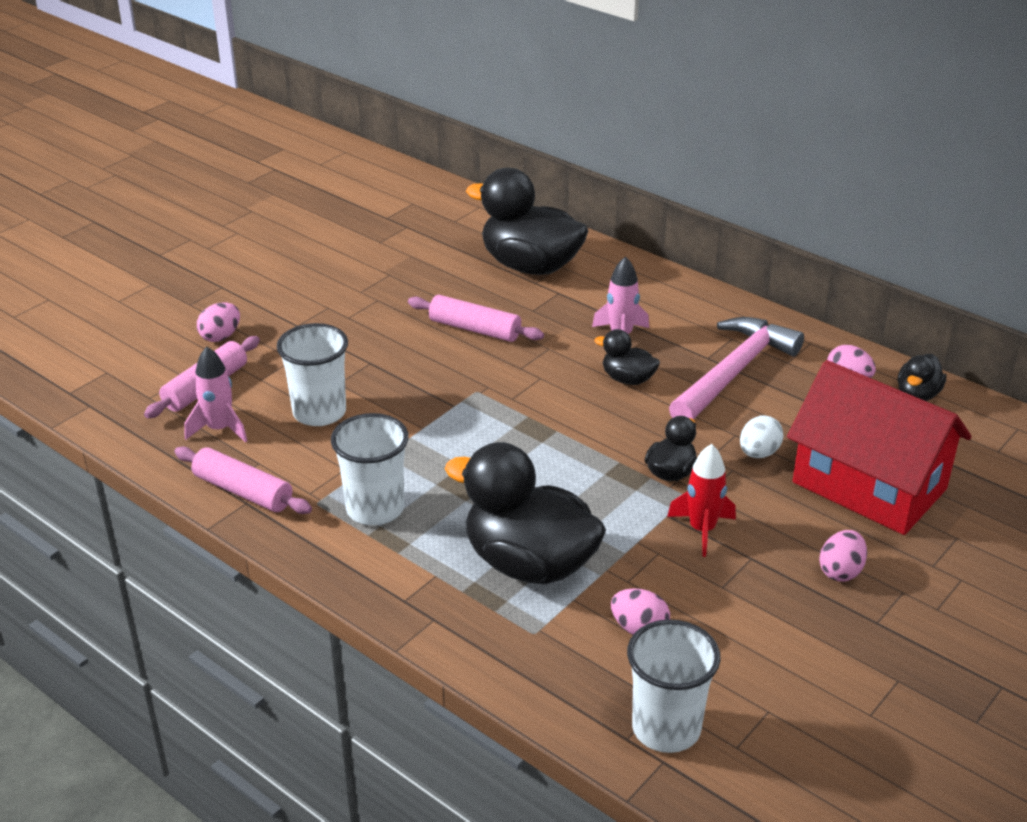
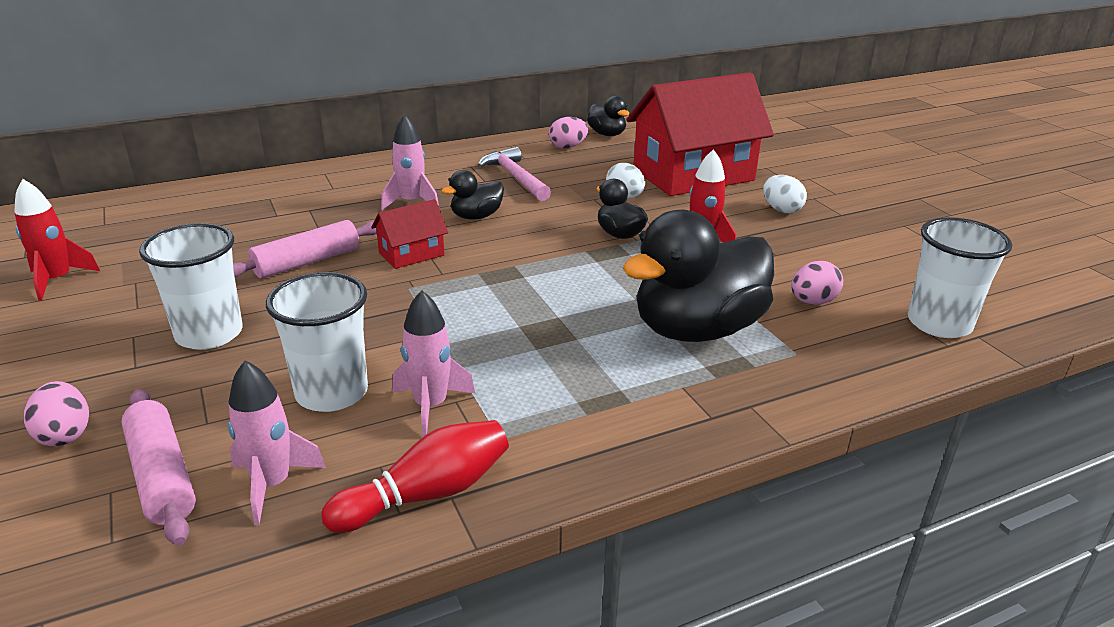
camera: 65 degrees left, 5 degrees down
(243, 491) = (427, 494): pink rolling pin -> red bowling pin
(332, 460) = (431, 406): none -> pink rocket
(368, 246) = (58, 280): none -> red rocket
(375, 509) = (546, 397): white cup -> white cup (209, 334)
(529, 371) = (411, 254): none -> red house
(530, 266) = (247, 210): black duck -> none
(734, 372) = (515, 177): pink hammer -> pink hammer, size x0.66
(840, 571) = (781, 210): pink egg -> white egg

